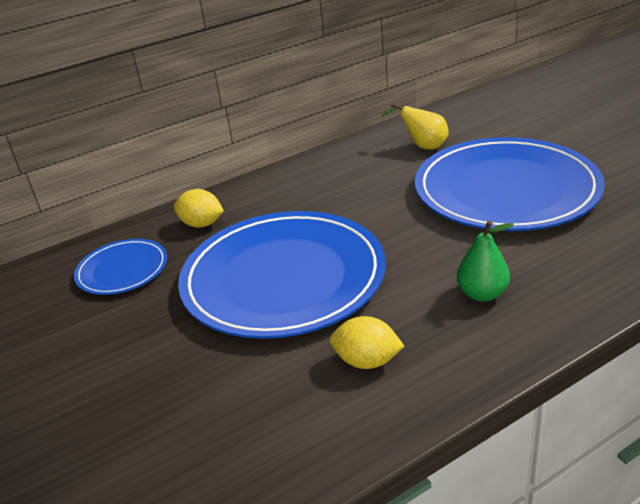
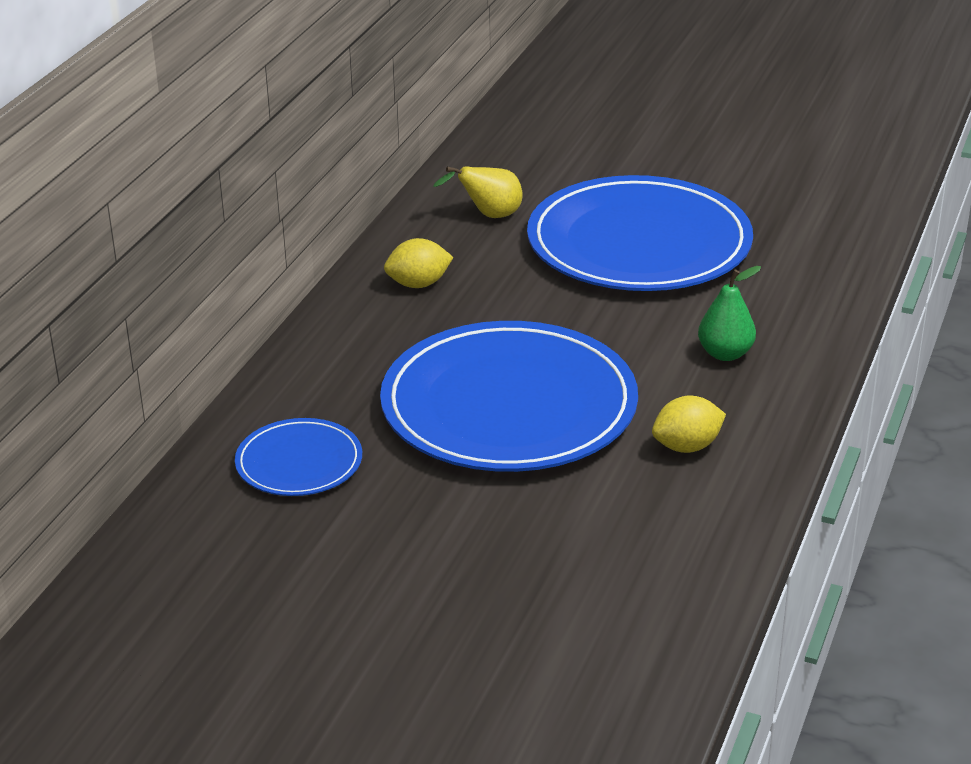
camera: 40 degrees left, 0 degrees up
(202, 224) = (327, 383): yellow lemon -> yellow lemon (418, 284)

